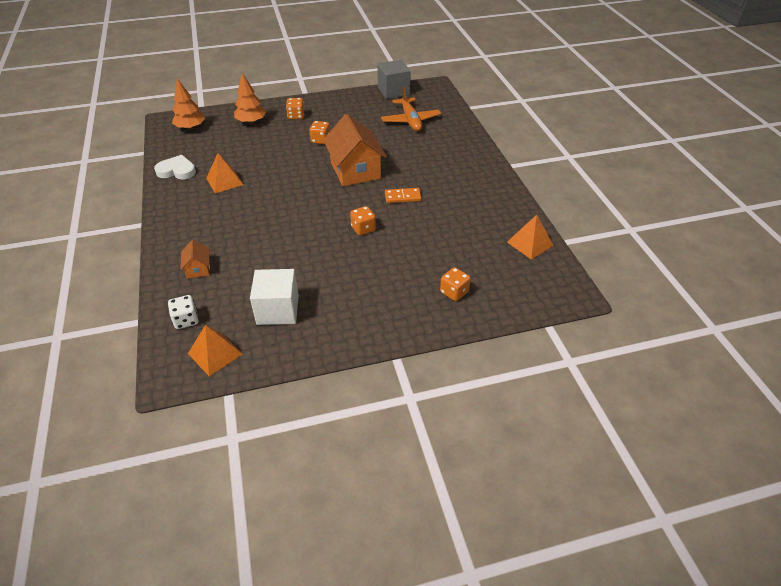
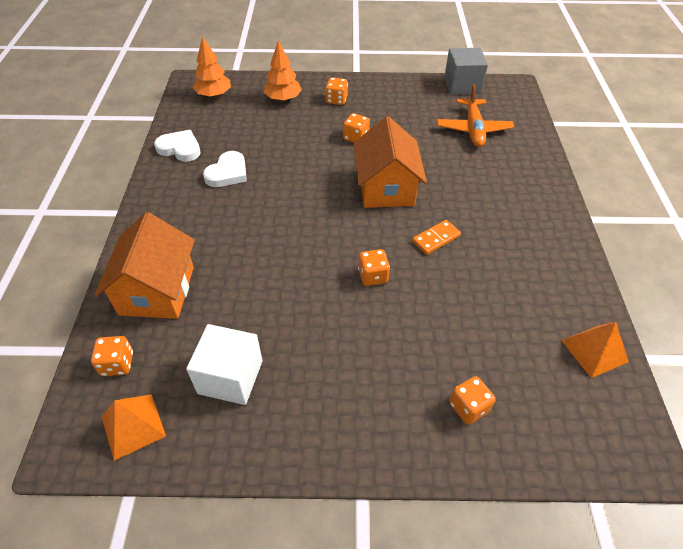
camera: 15 degrees right, 5 degrees up
(186, 320) = (117, 364): white dice -> orange dice
(198, 269) = (157, 290): orange house -> orange house, size x2.19
(224, 181) = (228, 173): orange pyramid -> white heart
(402, 197) = (436, 238): orange domino -> orange domino turned 45 degrees counterclockwise

